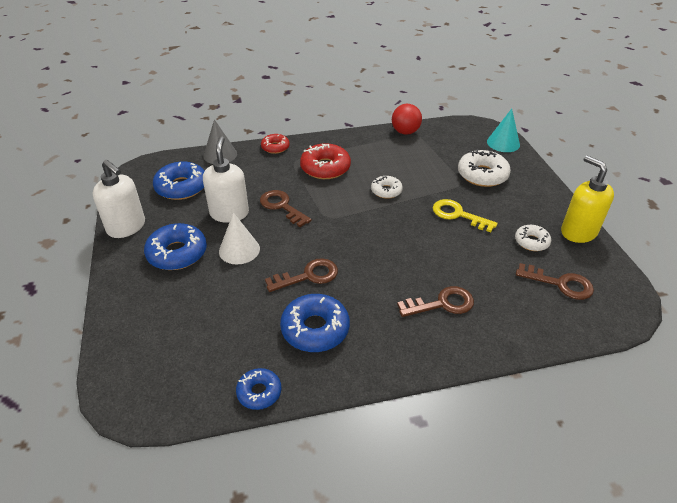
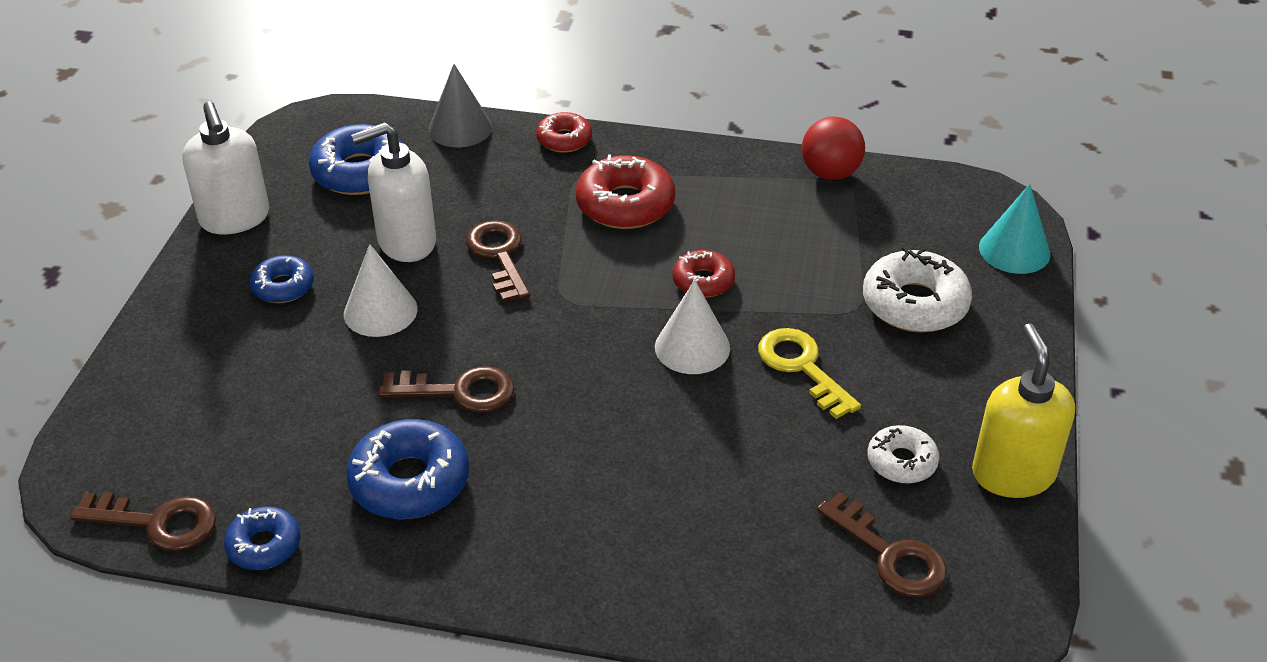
camera: 25 degrees right, 0 degrees up
(177, 253) = (283, 287): blue donut -> blue donut, size x0.59
(229, 213) = (406, 242): white soap dispenser -> white soap dispenser turned 135 degrees counterclockwise
(386, 191) = (703, 281): white donut -> red donut
(404, 221) = (692, 347): none -> white cone
(442, 304) = (645, 514): brown key -> brown key (157, 522)

